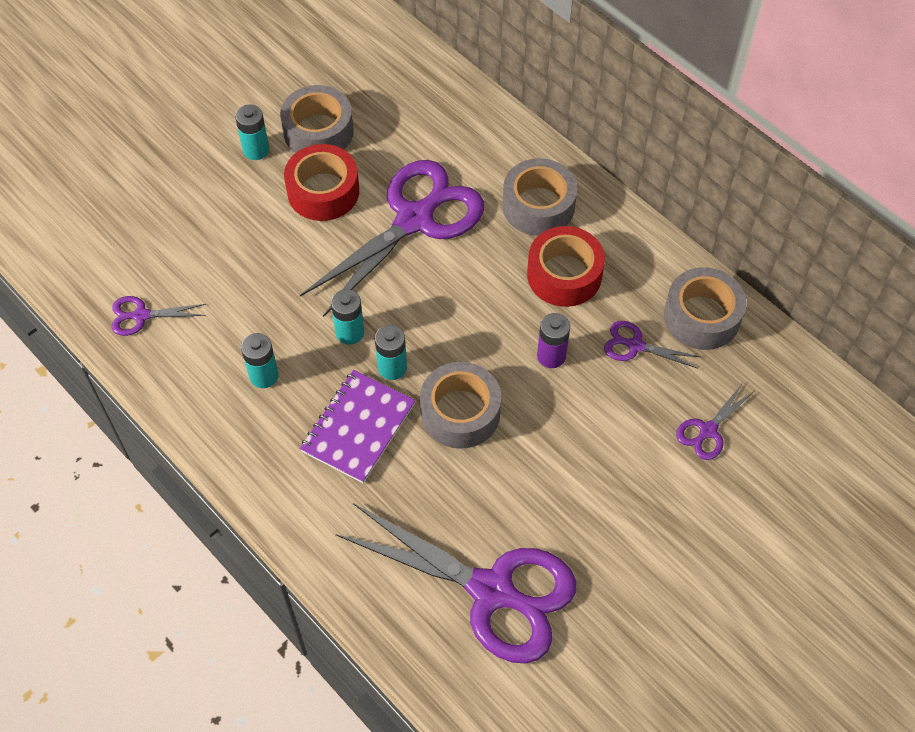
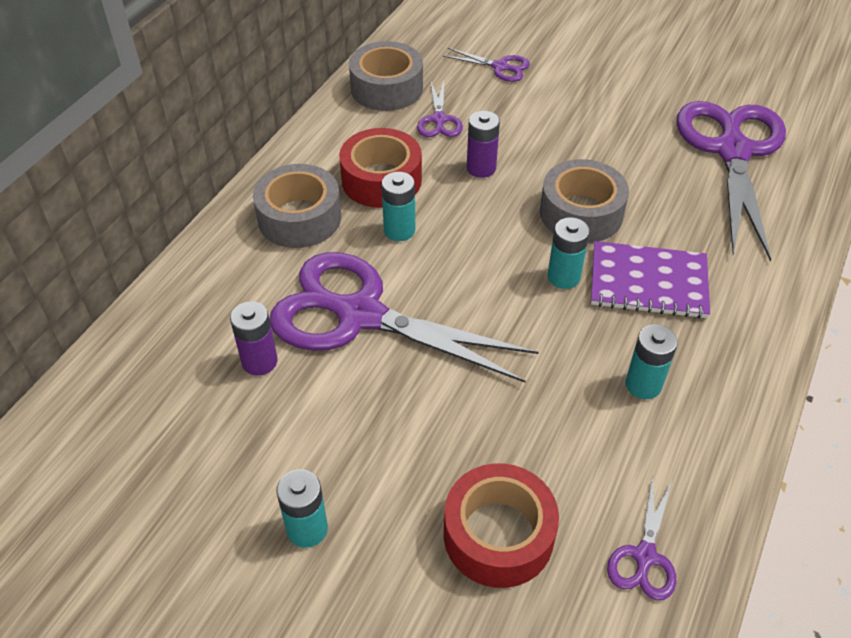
camera: 110 degrees left, 10 degrees down
(141, 315) = (644, 556): purple scissors -> purple scissors turned 45 degrees clockwise
(318, 131) = (249, 462): grey tape -> none
(323, 191) = (352, 420): red tape -> red tape (498, 535)
(350, 332) = (542, 325): turquoise battery -> turquoise battery (399, 230)
(398, 152) = (259, 361): none -> purple battery

